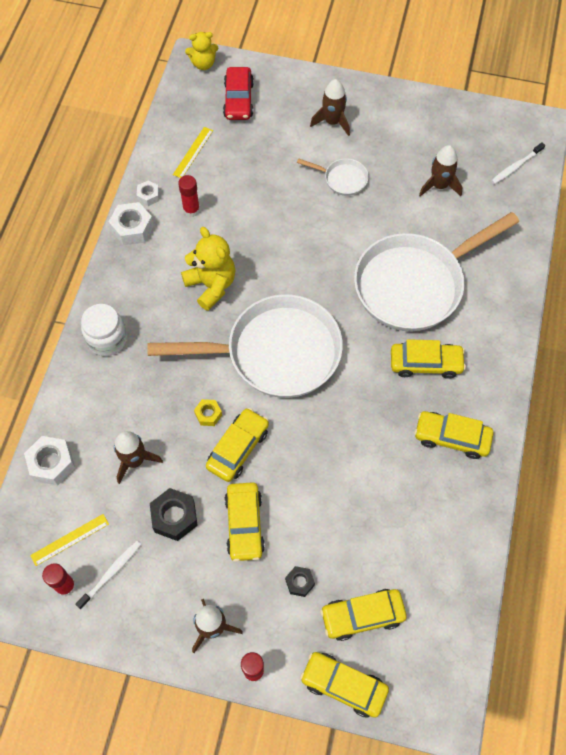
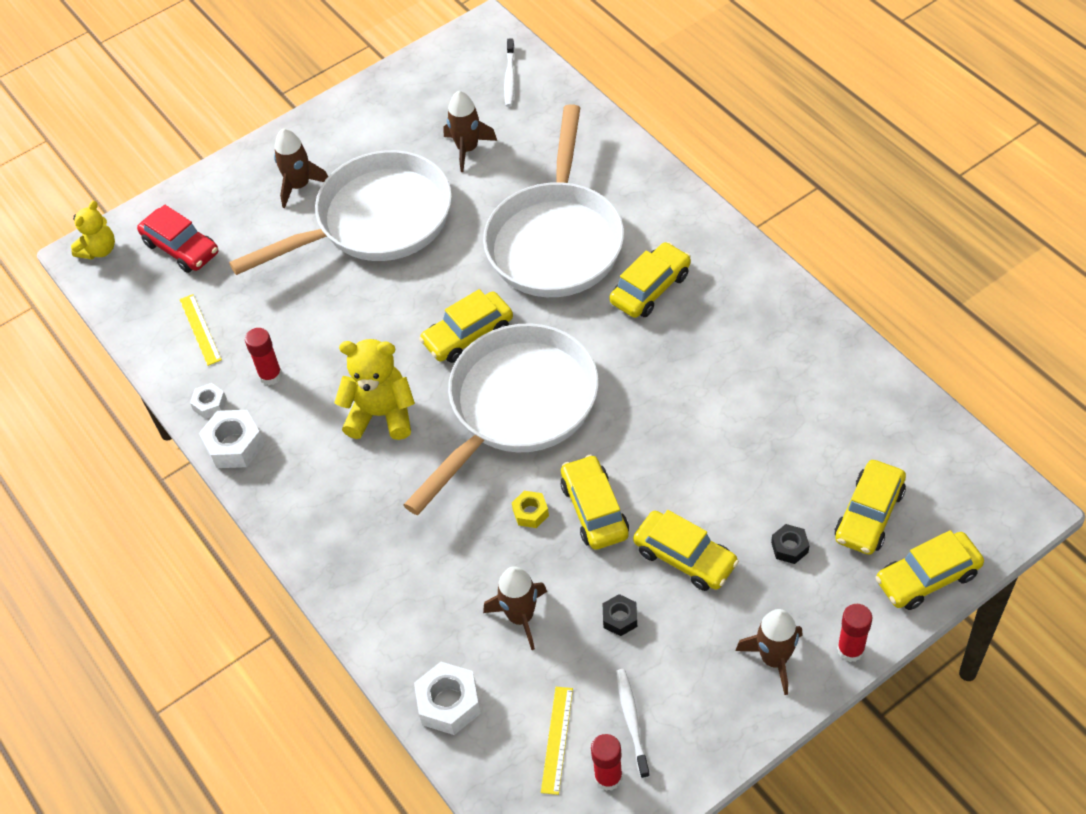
camera: 45 degrees left, 10 degrees down
(107, 339) = (348, 554): white jar -> none
(174, 517) = (620, 618): black nut -> black nut, size x0.58
(342, 179) = (376, 221): white pan -> white pan, size x2.37
(452, 438) = (748, 319): yellow car -> yellow car (468, 335)

